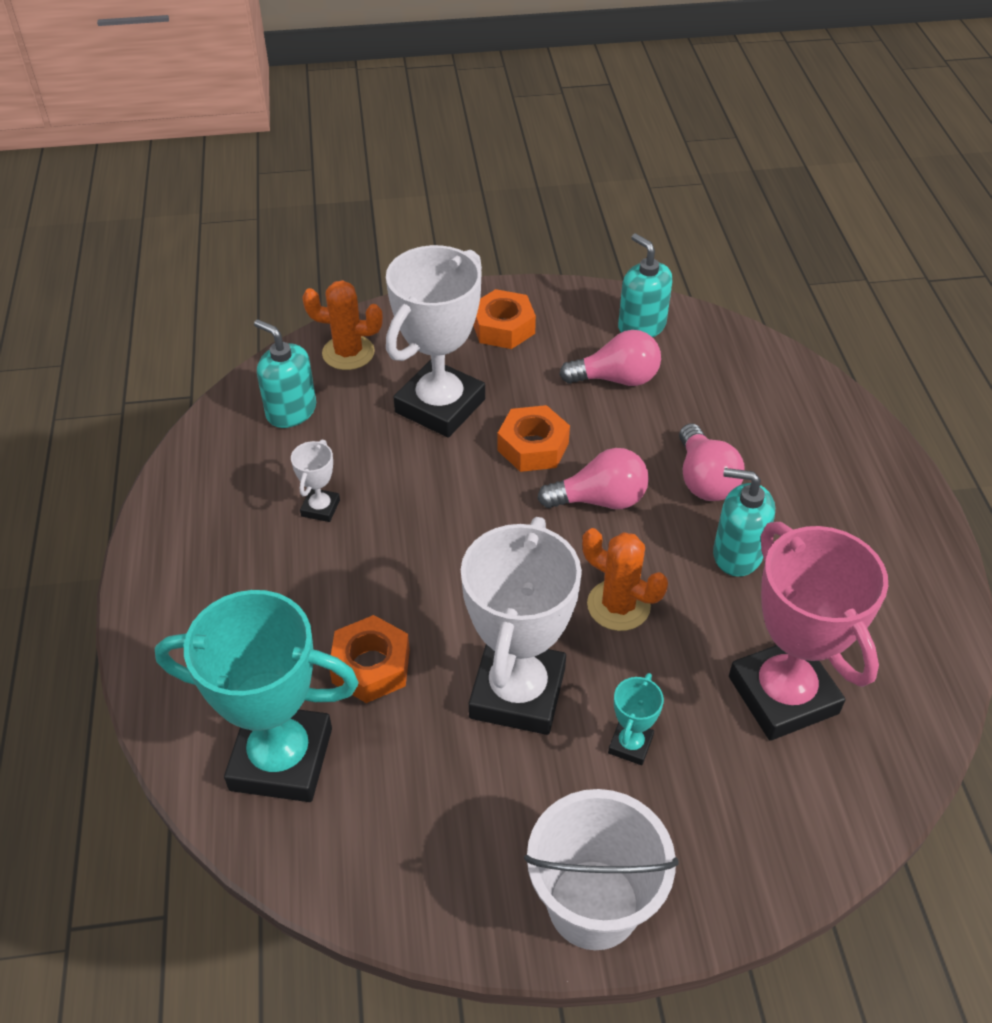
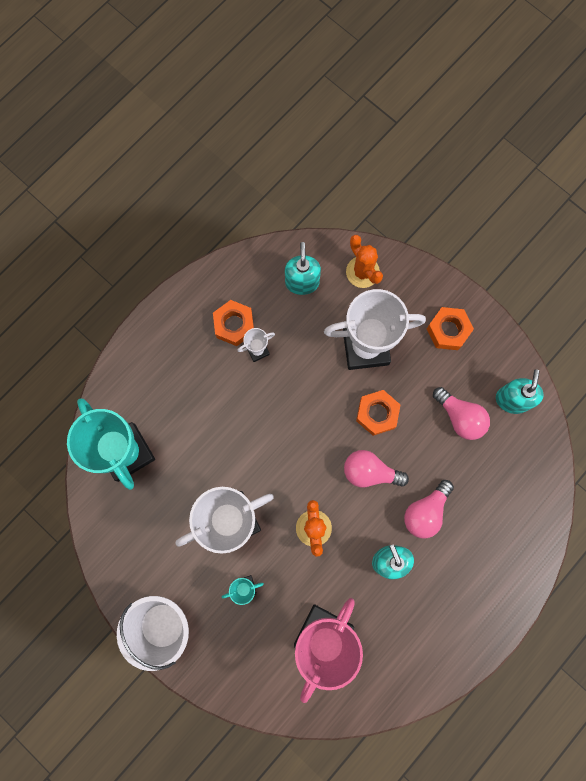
camera: 50 degrees right, 30 degrees up
(371, 666) = (195, 448): orange nut -> orange nut (234, 325)
(600, 500) = (370, 472): pink light bulb -> pink light bulb turned 150 degrees clockwise

